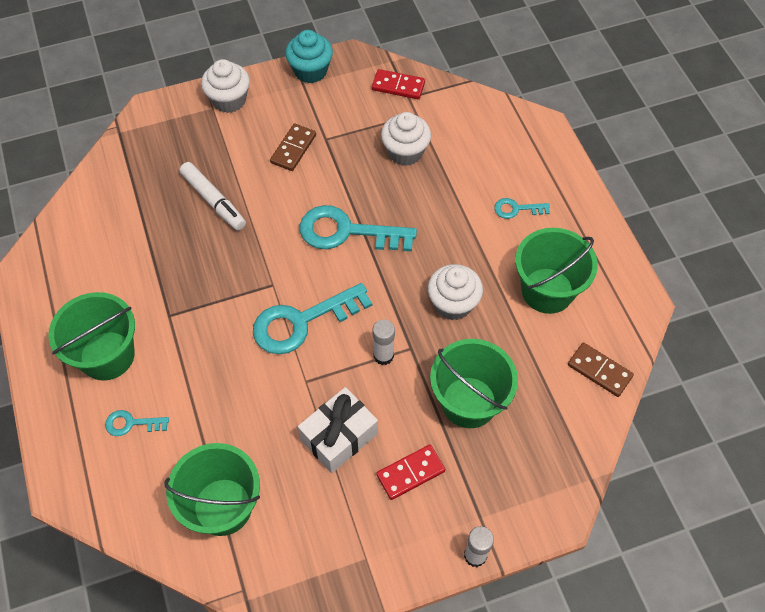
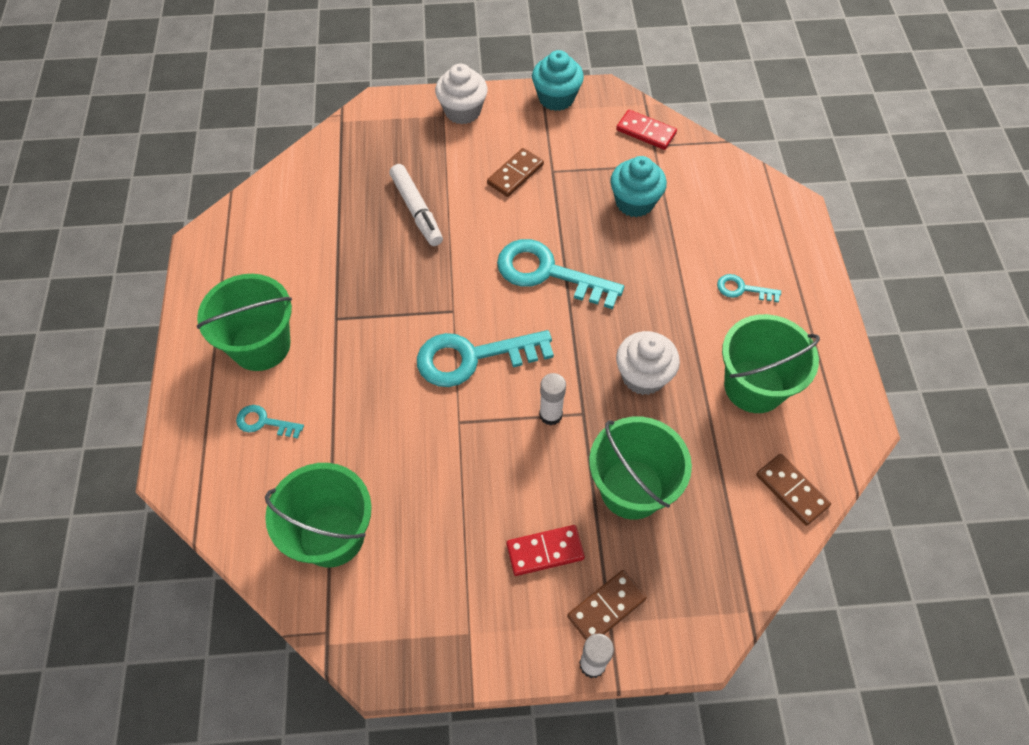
camera: 15 degrees right, 0 degrees up
(339, 436) = (478, 491): white gift -> none
(405, 152) = (634, 202): white cupcake -> turquoise cupcake
(474, 506) = (606, 608): none -> brown domino

